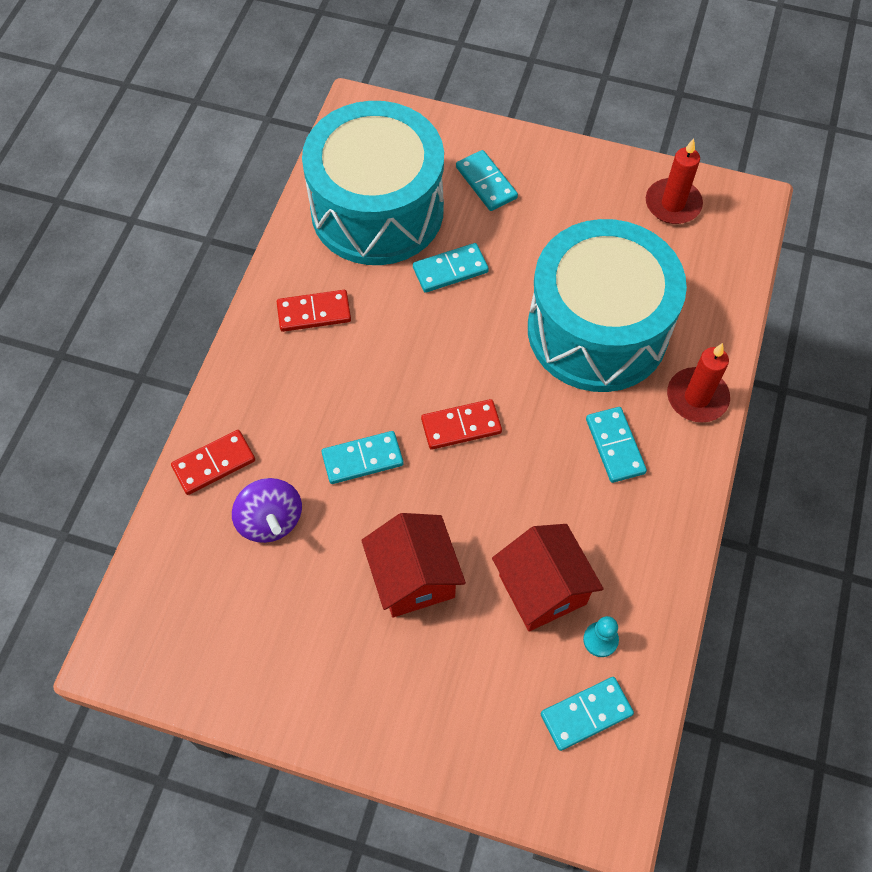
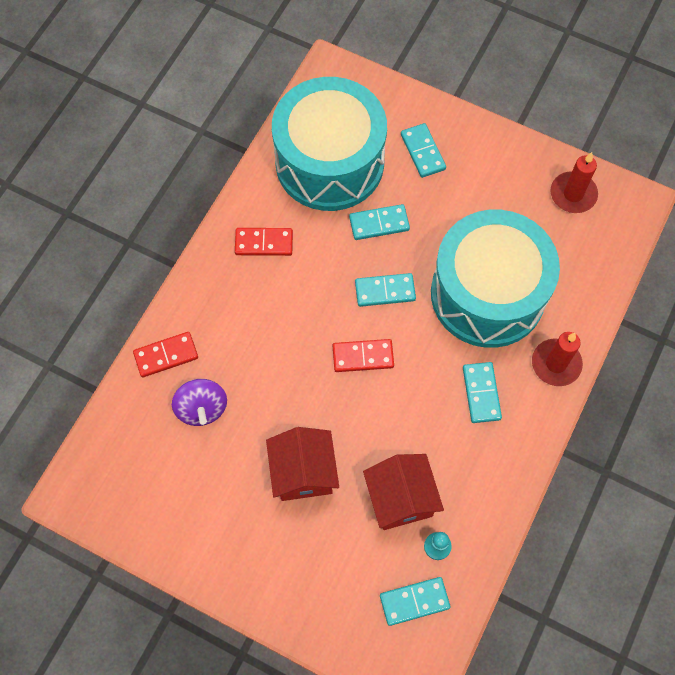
camera: 10 degrees right, 5 degrees up
(362, 459) = (281, 371): turquoise domino -> turquoise domino (385, 291)

